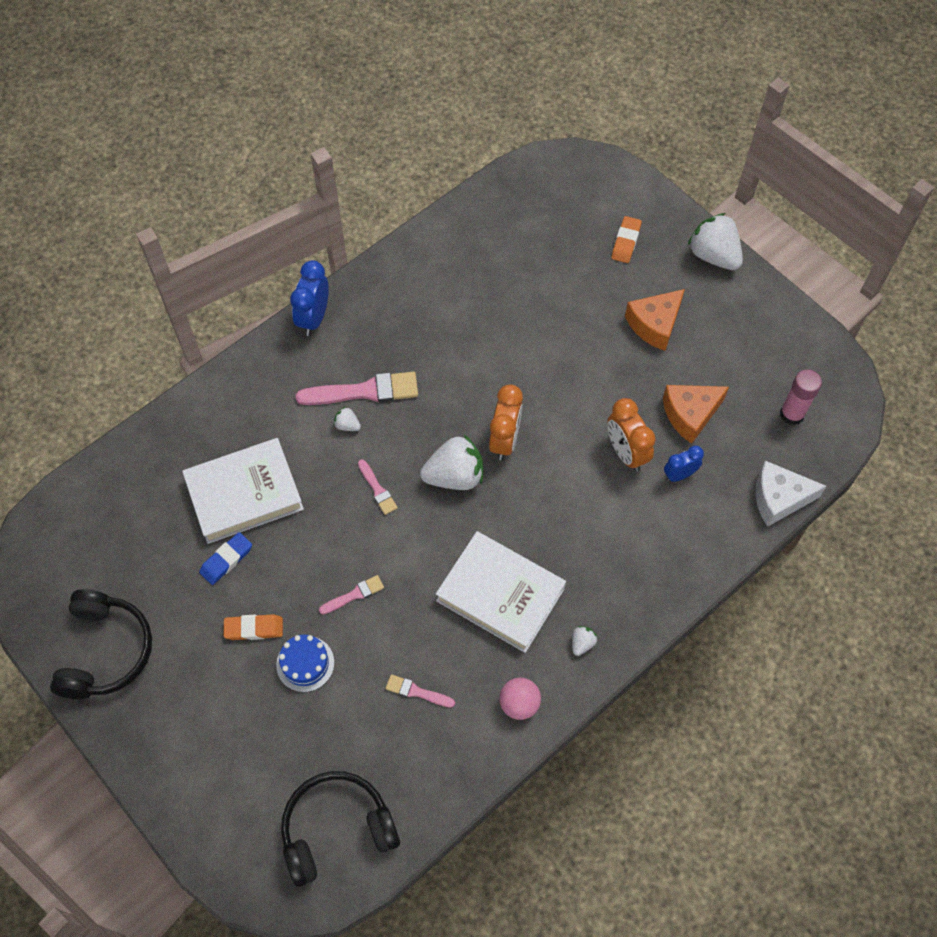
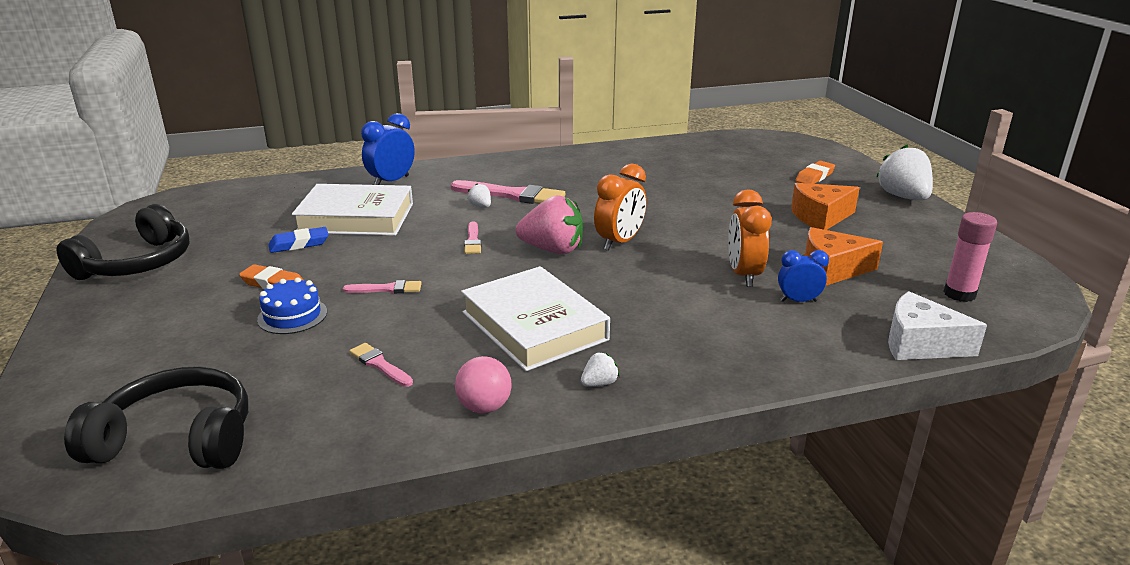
camera: 25 degrees right, 35 degrees down
(314, 318) = (505, 160): blue clock -> blue clock (391, 182)
(455, 476) = (553, 250): white strawberry -> pink strawberry

